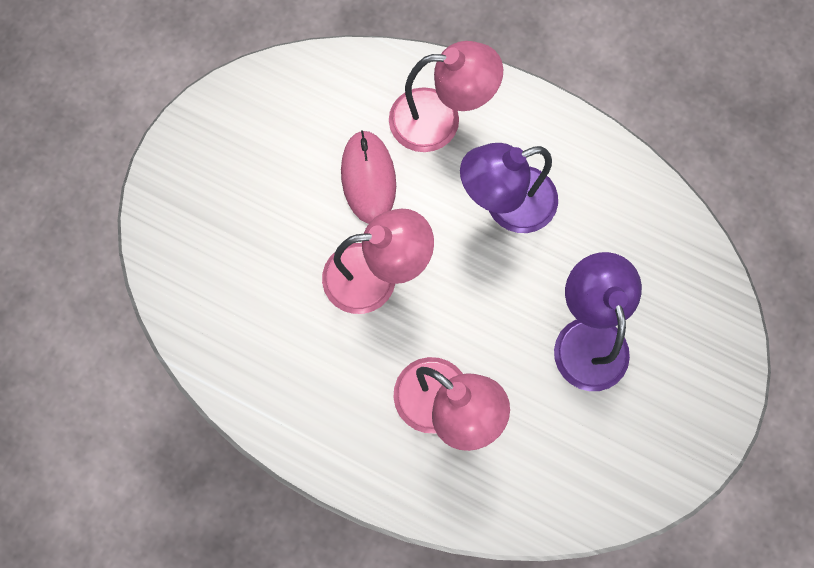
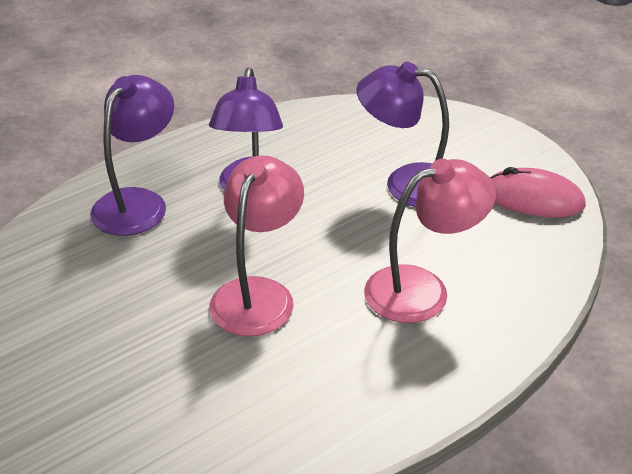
camera: 65 degrees left, 35 degrees down
(368, 178) = (153, 266): pink mouse -> pink mouse (533, 199)
(440, 120) = (138, 202): pink lamp -> purple lamp

